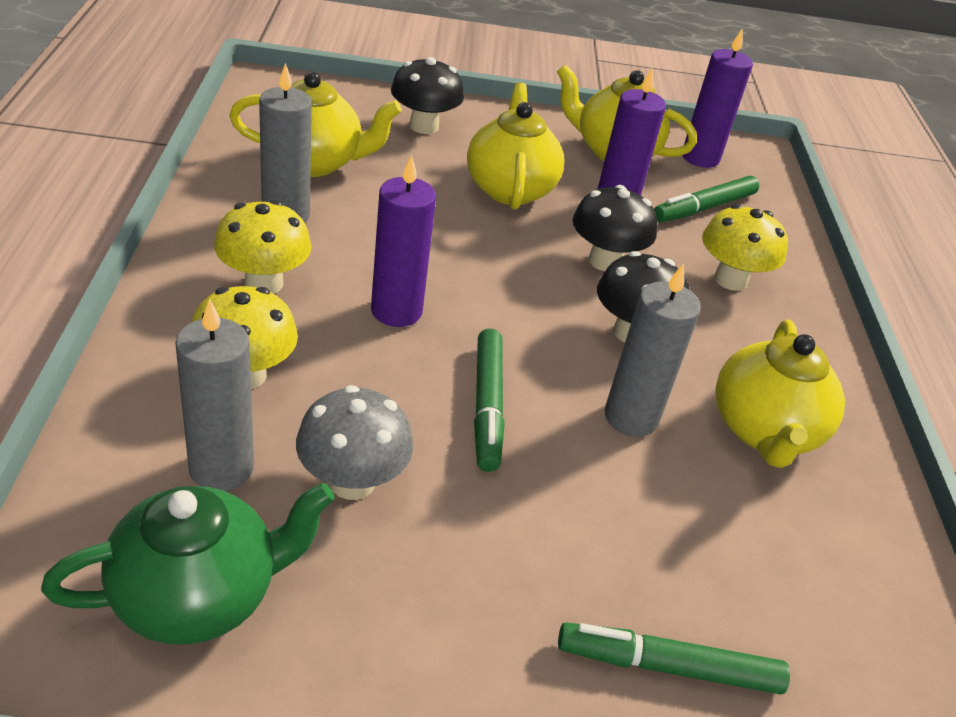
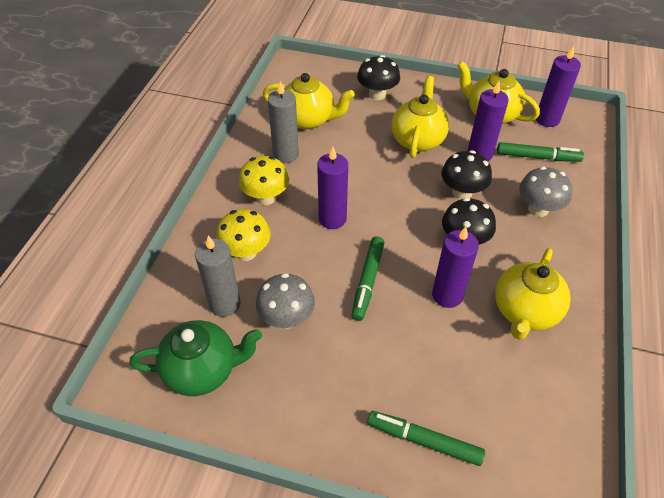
camera: 20 degrees right, 10 degrees up
(631, 417) = (447, 295): grey candle -> purple candle
(704, 208) = (537, 157): green marker -> green marker turned 150 degrees counterclockwise
(730, 280) = (538, 209): yellow mushroom -> grey mushroom

